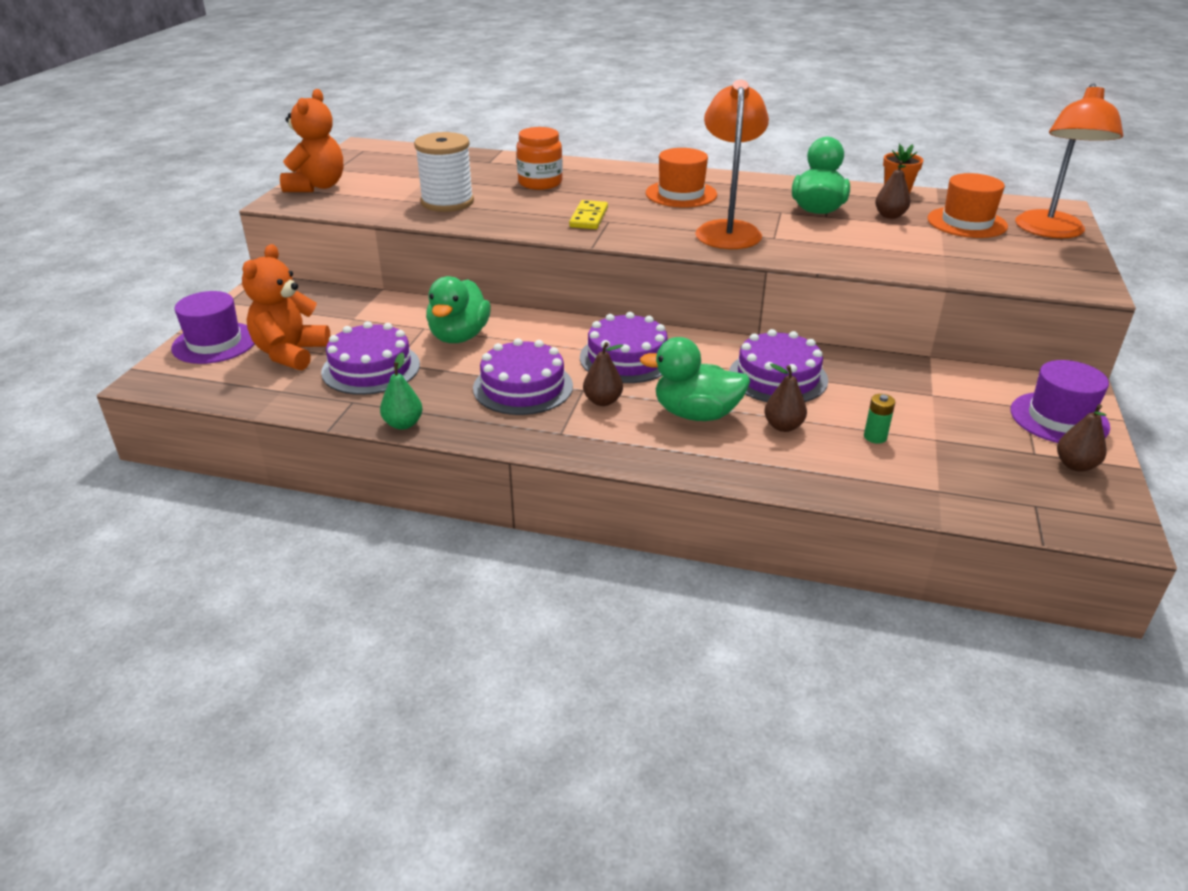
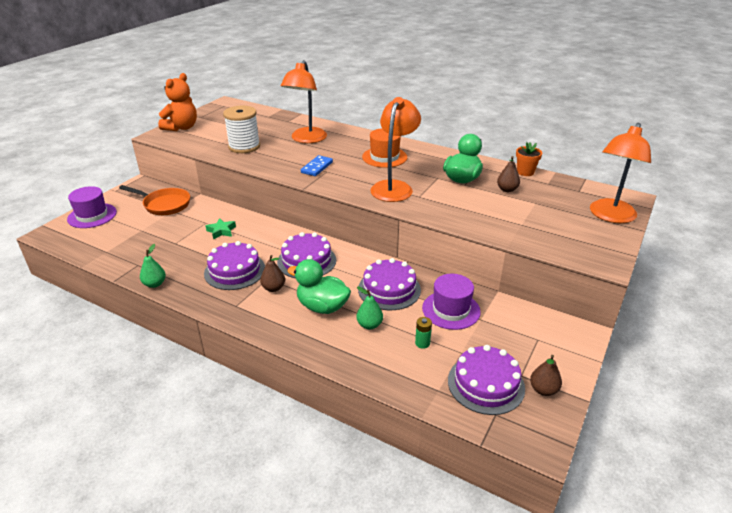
camera: 15 degrees right, 0 degrees up
(290, 353) = (125, 228): orange teddy bear -> none
(333, 312) = (164, 205): none -> orange pan
(371, 368) = (161, 244): purple cake -> purple cake (486, 384)
(459, 336) = (221, 231): green duck -> green star
(540, 183) = (306, 139): orange jar -> orange lamp
(589, 217) = (317, 167): yellow domino -> blue domino
(783, 426) = (369, 325): brown pear -> green pear
(966, 222) = (556, 201): orange hat -> none
(1059, 418) = (555, 352): purple hat -> purple hat (451, 310)

